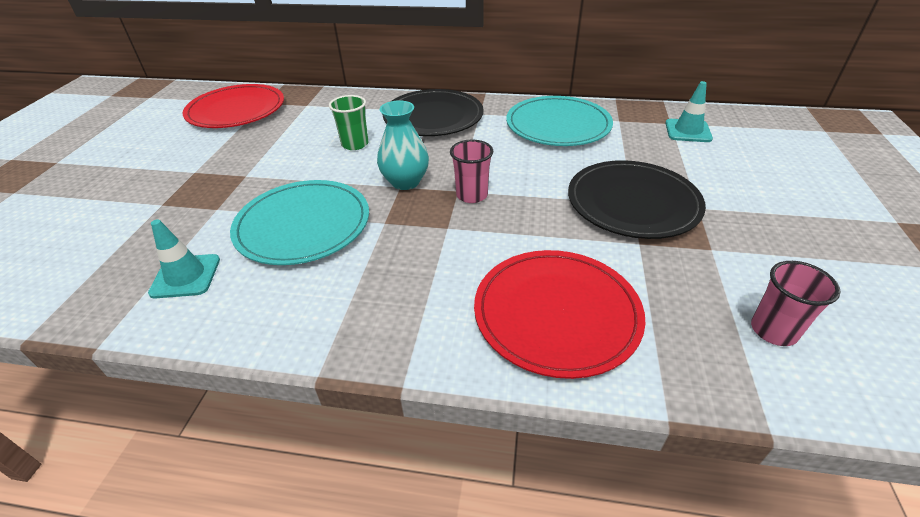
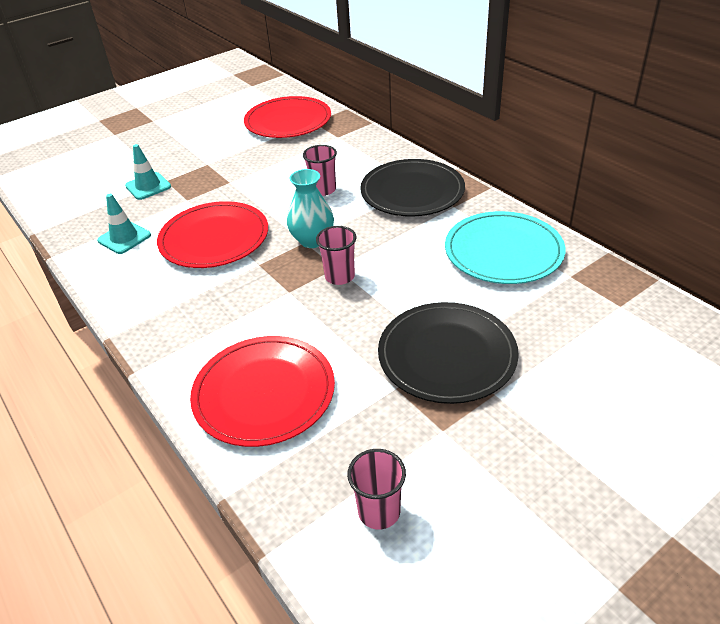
camera: 45 degrees right, 0 degrees up
(303, 225) = (214, 238): turquoise plate -> red plate
(355, 144) = (323, 190): green cup -> pink cup
(688, 131) = (623, 323): turquoise traffic cone -> turquoise traffic cone (148, 186)

